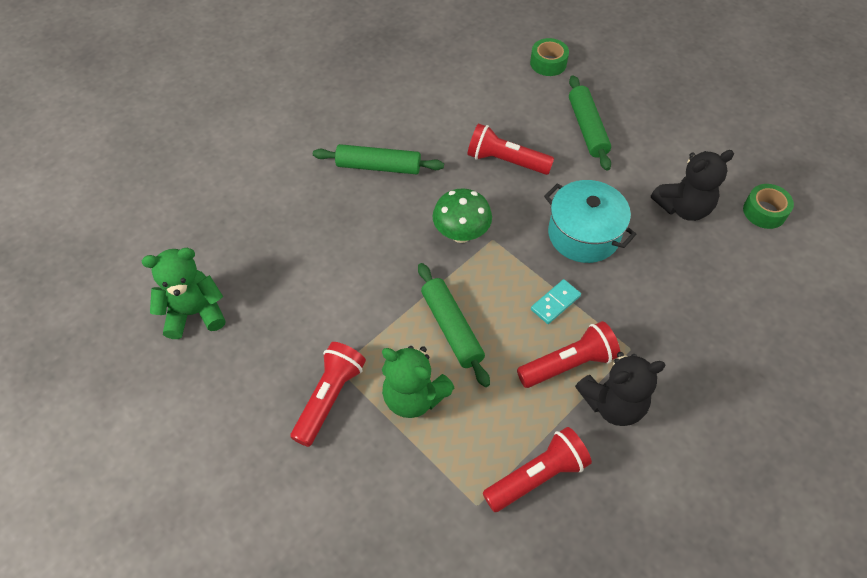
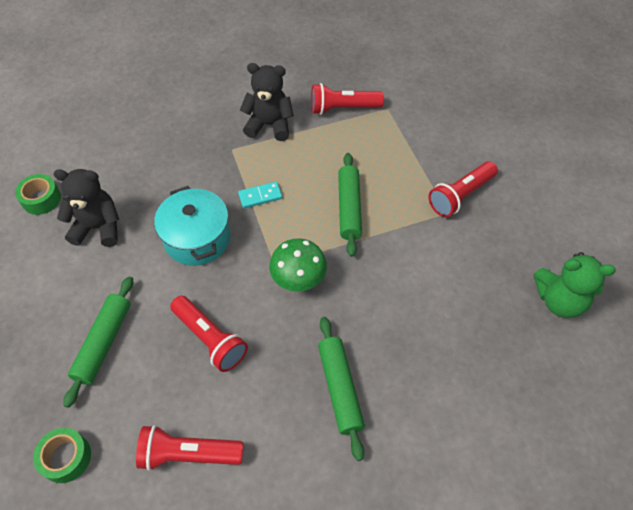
camera: 155 degrees left, 0 degrees up
(378, 166) = (340, 388): green rolling pin -> green rolling pin turned 45 degrees clockwise
(414, 396) = (399, 175): green teddy bear -> none
(568, 364) = (280, 156): red flashlight -> red flashlight (188, 454)

